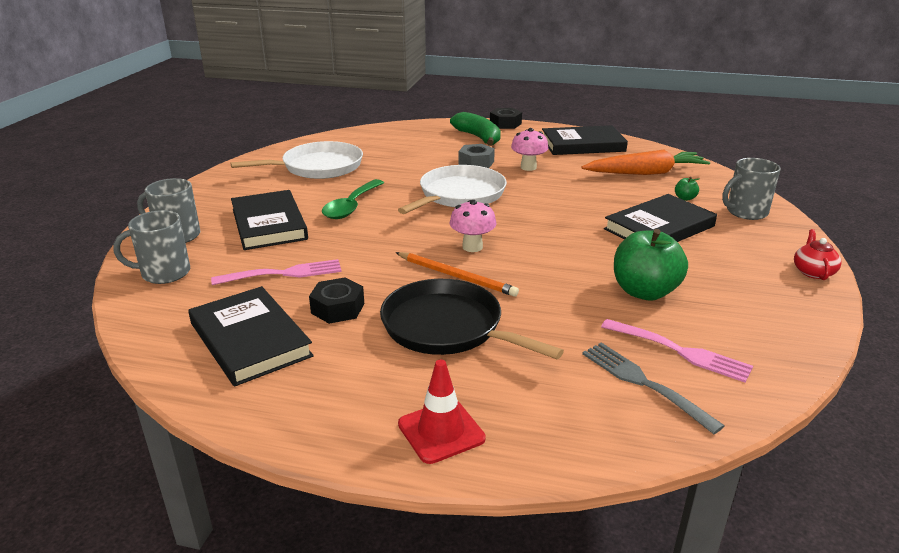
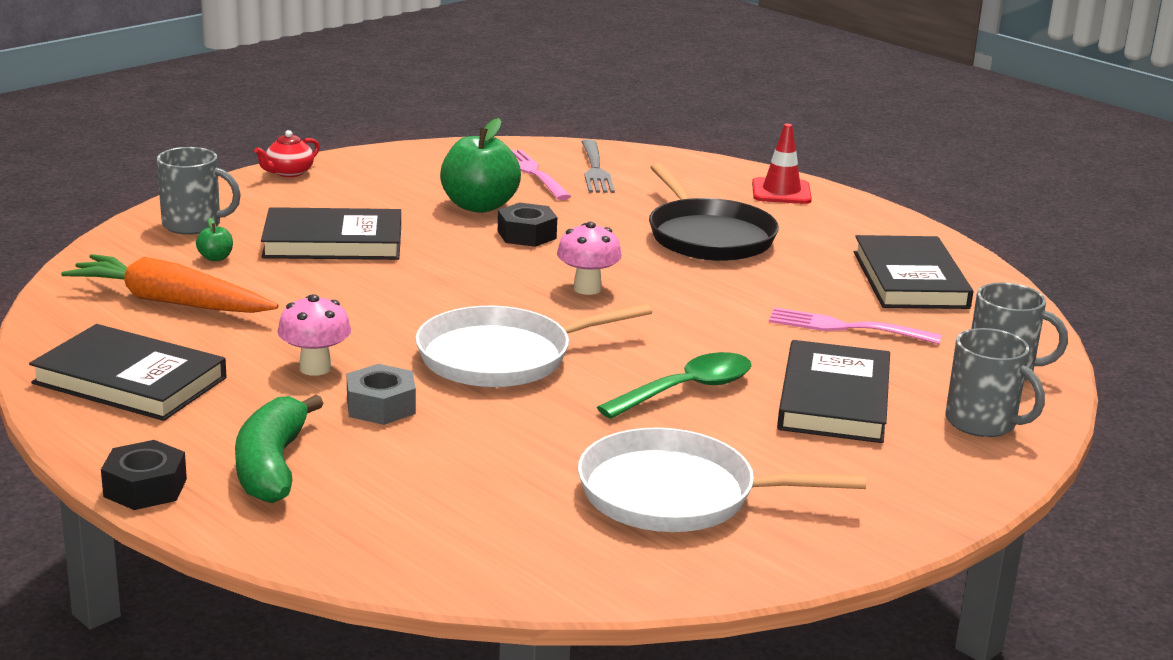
camera: 150 degrees left, 5 degrees down
(338, 308) = (804, 279): black nut -> black nut (526, 235)
(456, 276) = (646, 268): orange pencil -> none

